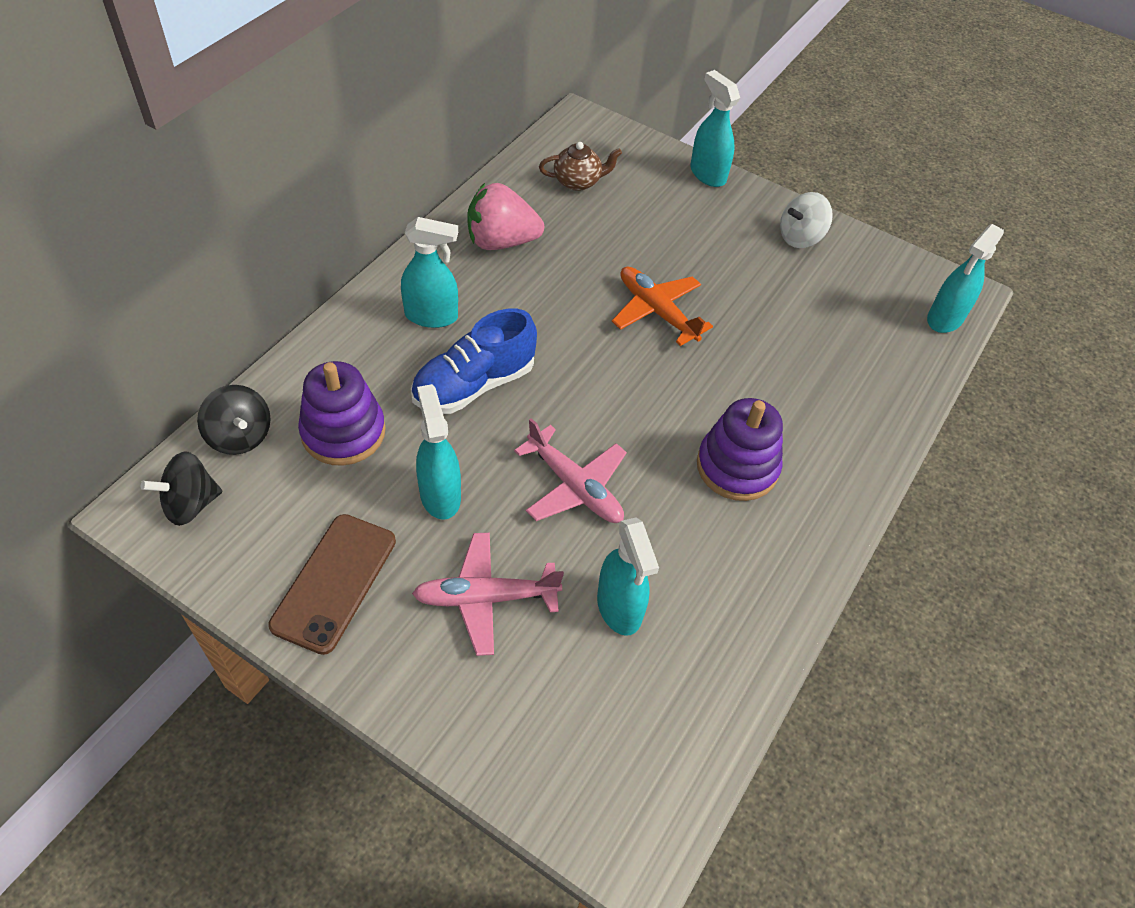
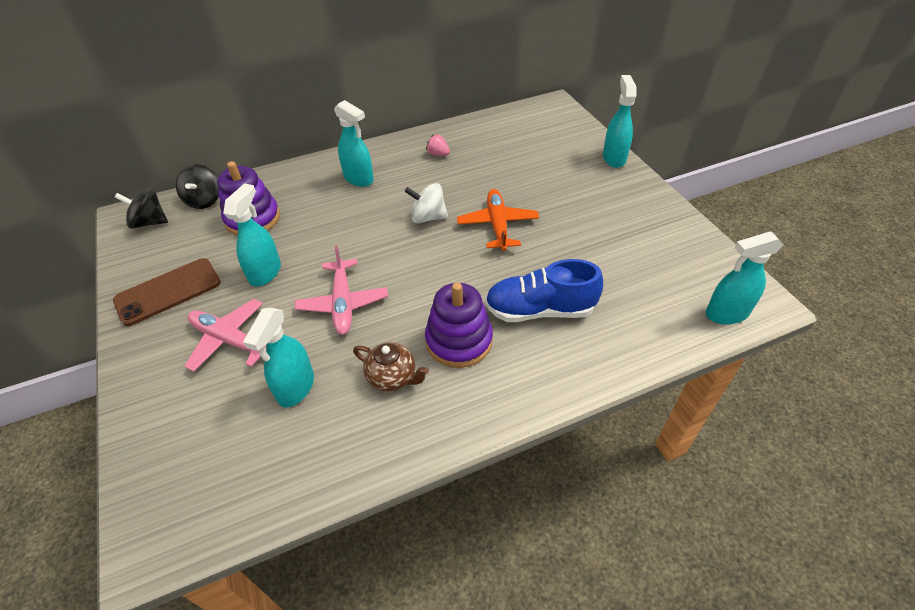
camera: 40 degrees right, 5 degrees down
(474, 385) = (344, 223): blue shoe -> blue shoe (539, 310)
(501, 242) = (438, 154): pink strawberry -> pink strawberry, size x0.46
(578, 182) = (518, 137): brown teapot -> brown teapot (392, 377)
(800, 237) = (649, 217): white spinning top -> white spinning top (428, 217)

